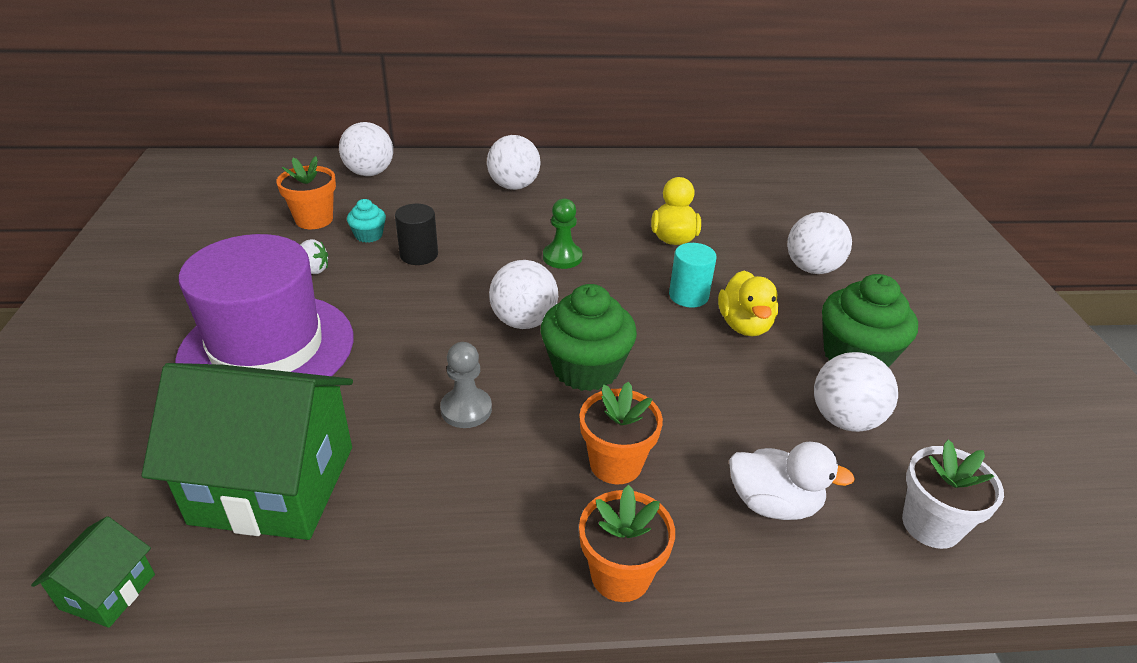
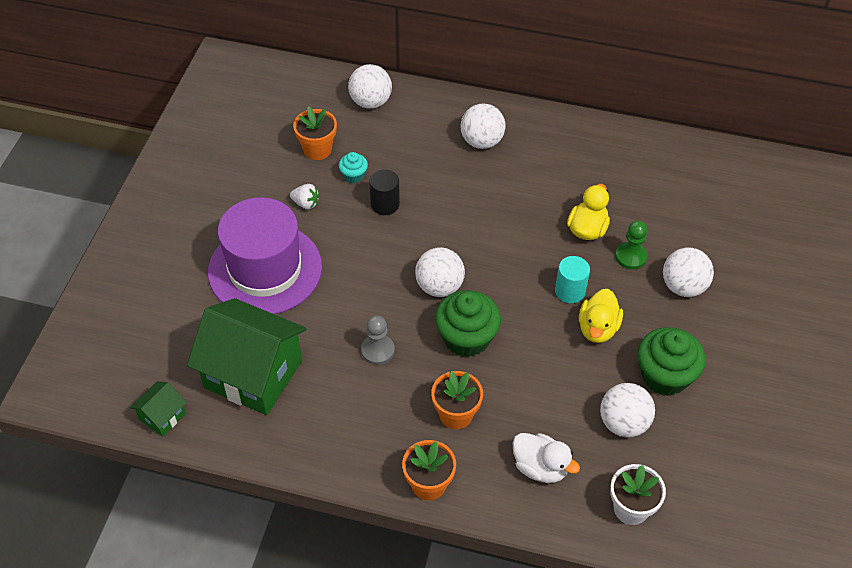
camera: 20 degrees right, 15 degrees up
(562, 257) = (490, 230): green pawn -> green pawn (630, 256)

